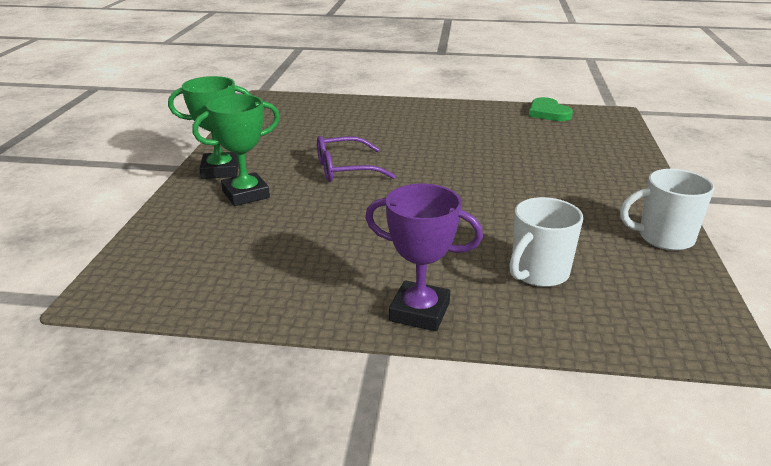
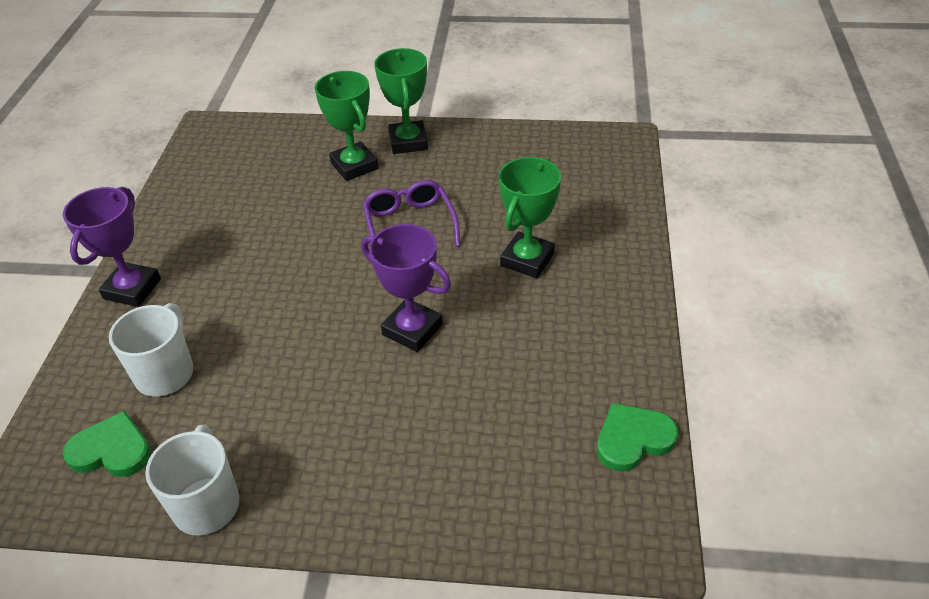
camera: 90 degrees right, 15 degrees up
(395, 131) = (527, 259): none -> green trophy
(469, 168) = (412, 329): none -> purple trophy
(538, 273) = (166, 373): white mug -> white mug turned 60 degrees clockwise
(637, 292) = (111, 450): none -> green heart

